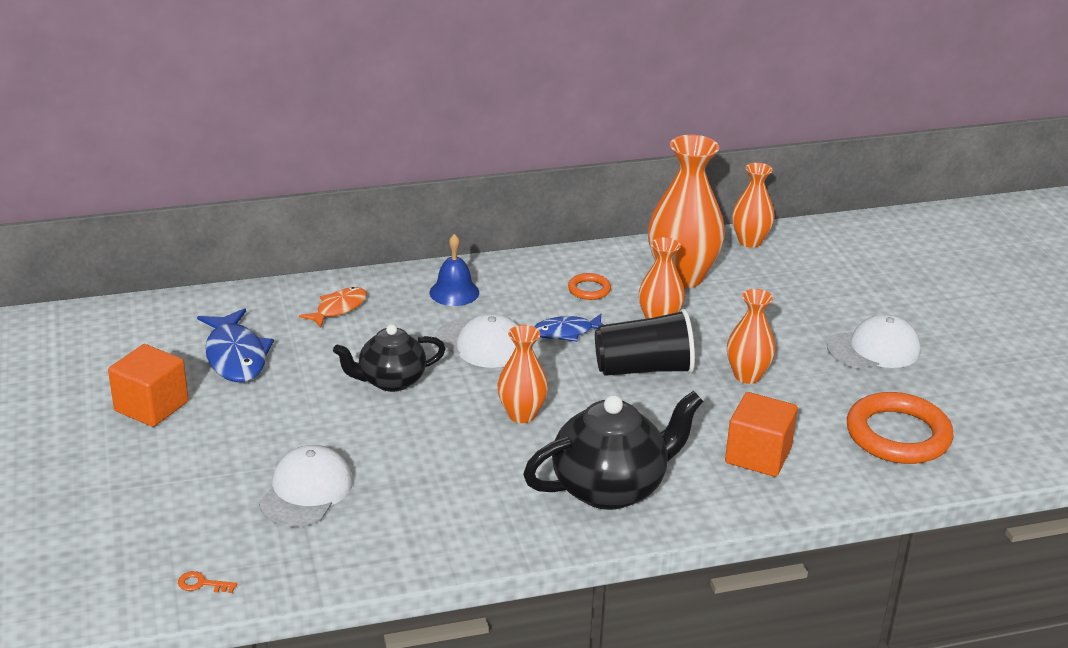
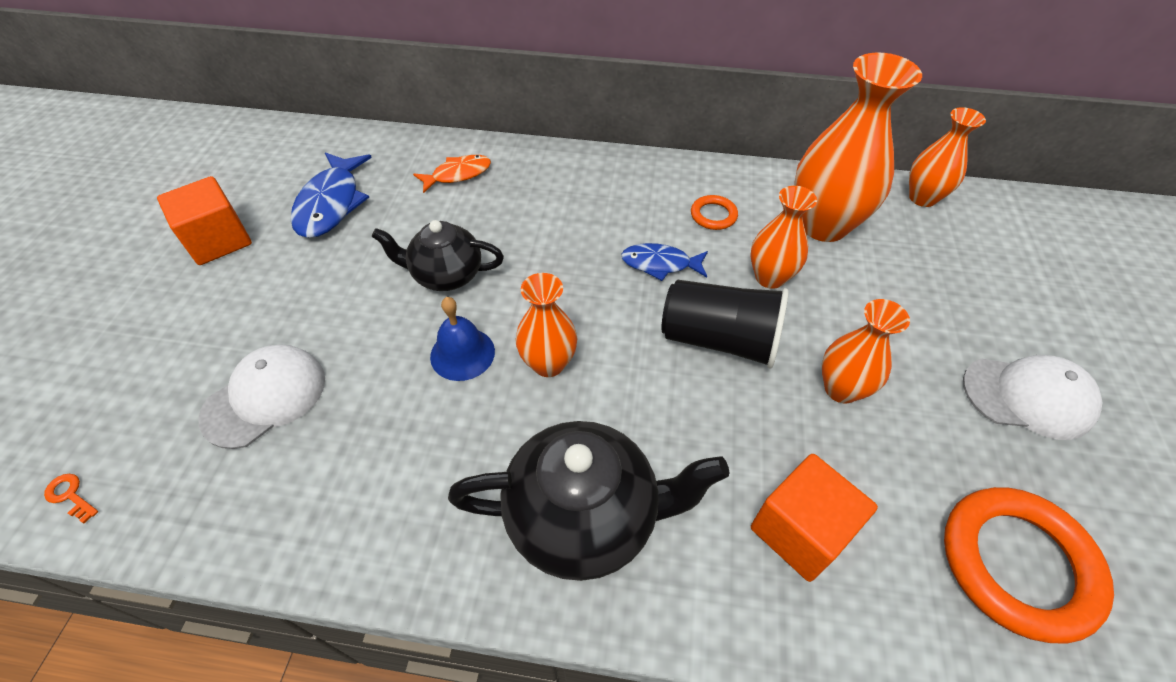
camera: 25 degrees right, 20 degrees up
(454, 292) = (576, 184): blue bell -> blue bell (462, 353)
(481, 344) = (563, 254): white cap -> none

